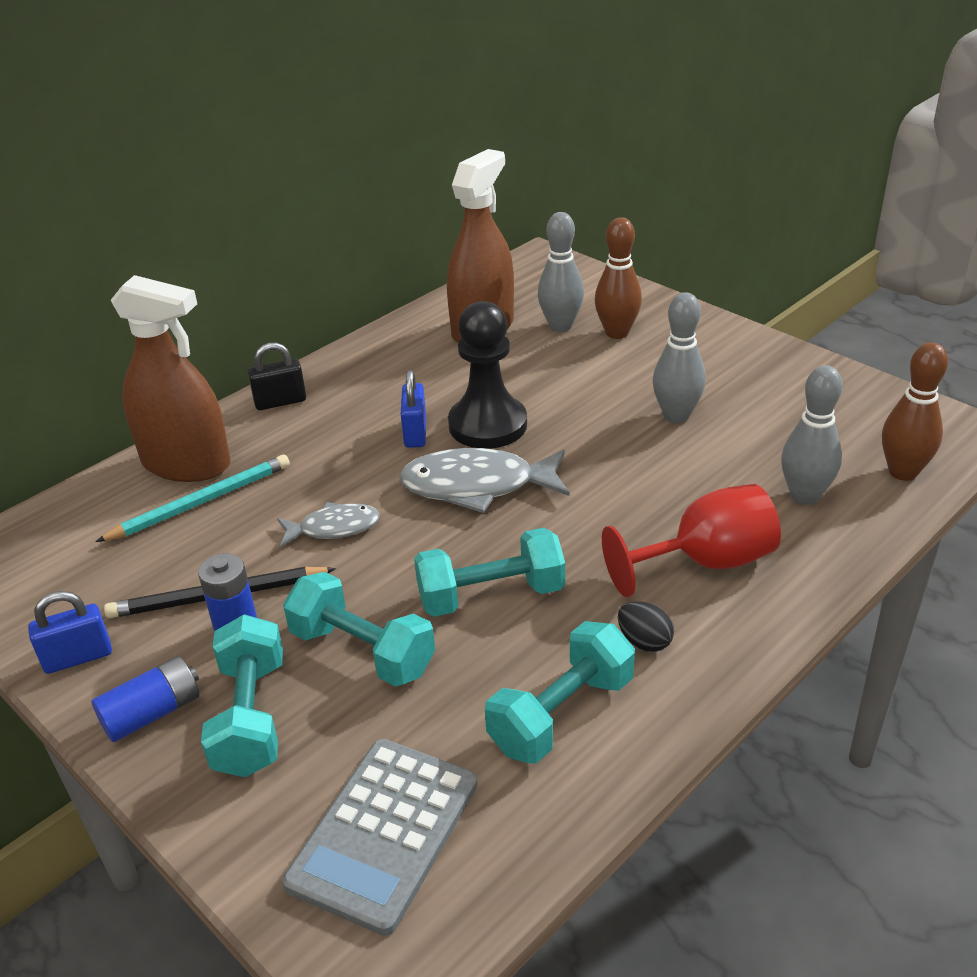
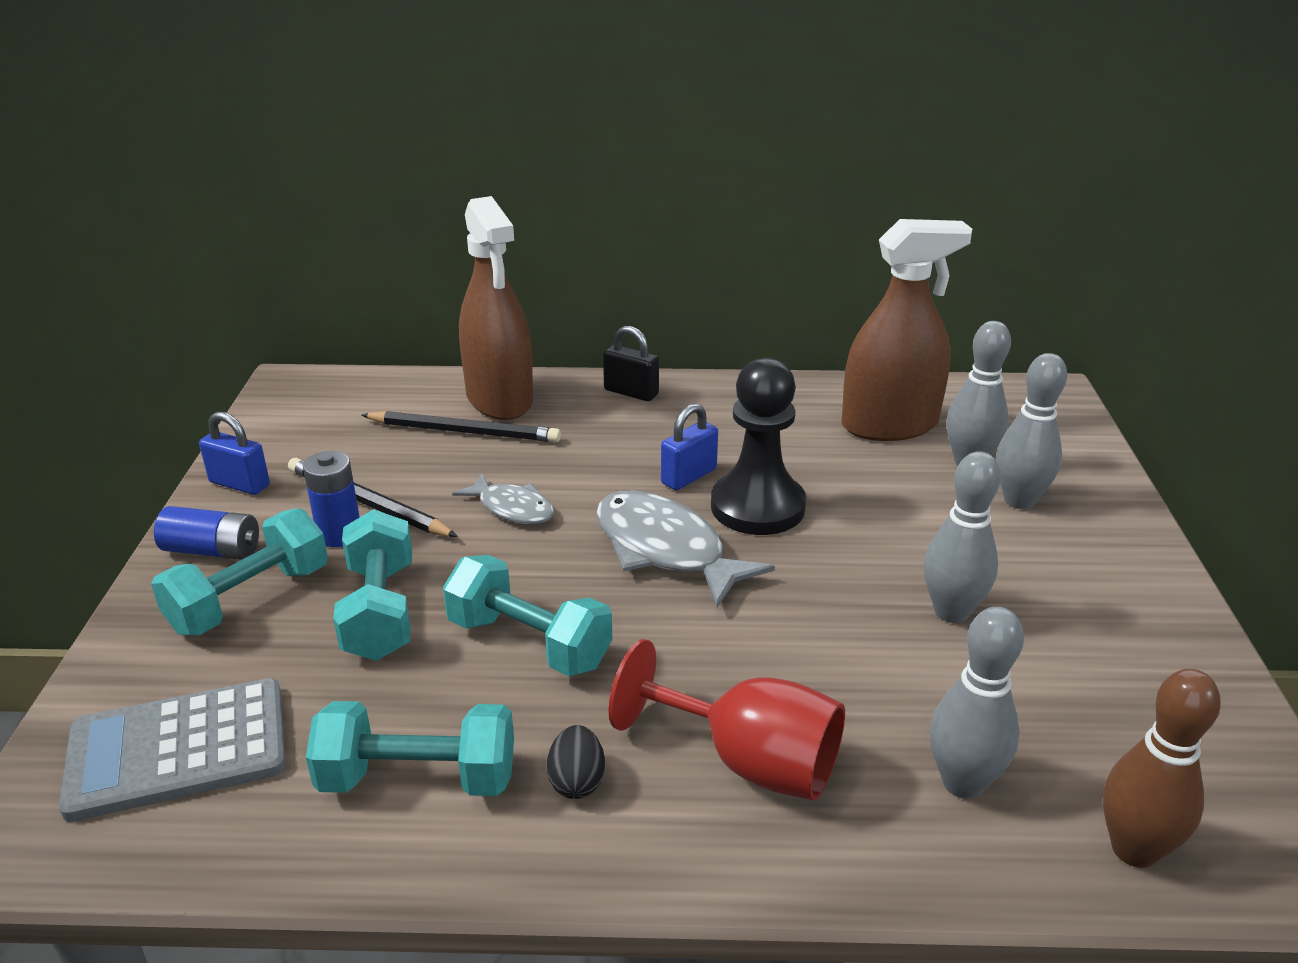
camera: 45 degrees right, 5 degrees down
(201, 502) = (464, 431): turquoise pencil -> black pencil
(617, 333) = (1019, 500): brown bowling pin -> grey bowling pin

